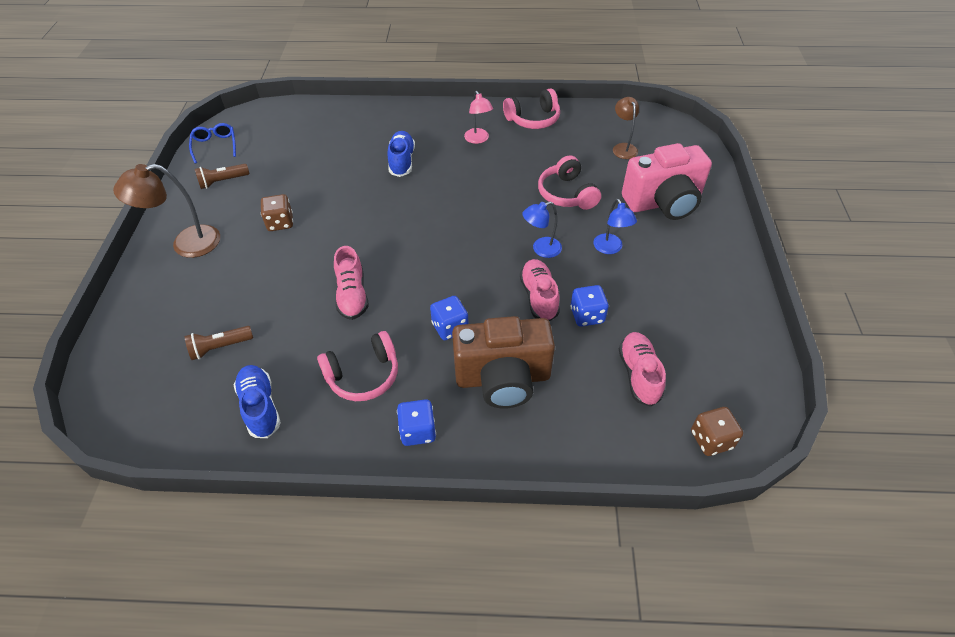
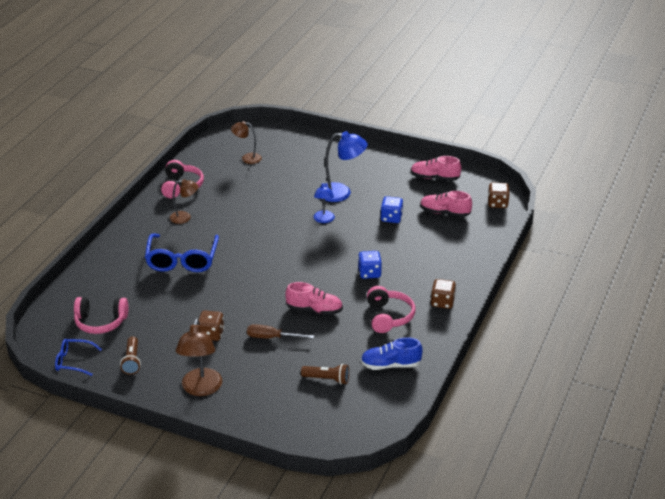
camera: 70 degrees left, 15 degrees down
(220, 347) = (327, 379): brown flashlight -> brown flashlight turned 75 degrees counterclockwise
(287, 273) = (272, 337): none -> brown screwdriver
(402, 161) = (182, 260): blue shoe -> blue glasses
(418, 431) = (442, 302): blue dice -> brown dice
(478, 139) = (185, 217): pink lamp -> brown lamp
(503, 378) = (421, 262): brown camera -> none
(539, 297) = (365, 232): pink shoe -> pink shoe (435, 178)
(566, 194) = (277, 195): pink headphones -> pink headphones (100, 322)
(610, 248) = (341, 193): blue lamp -> blue lamp, size x1.61
(663, 202) = (314, 160): pink camera -> none

